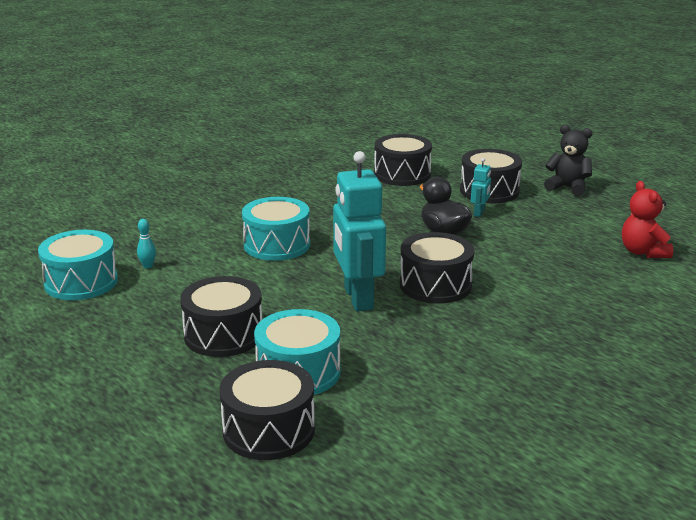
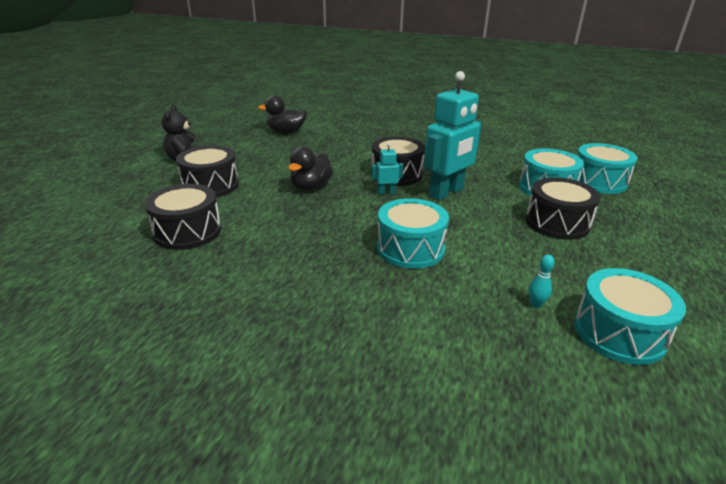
camera: 120 degrees left, 5 degrees up
(269, 430) = (598, 181): black drum -> turquoise drum
(479, 213) = (262, 181): turquoise robot -> turquoise robot (386, 193)
(643, 252) = (286, 132): red teddy bear -> black duck

